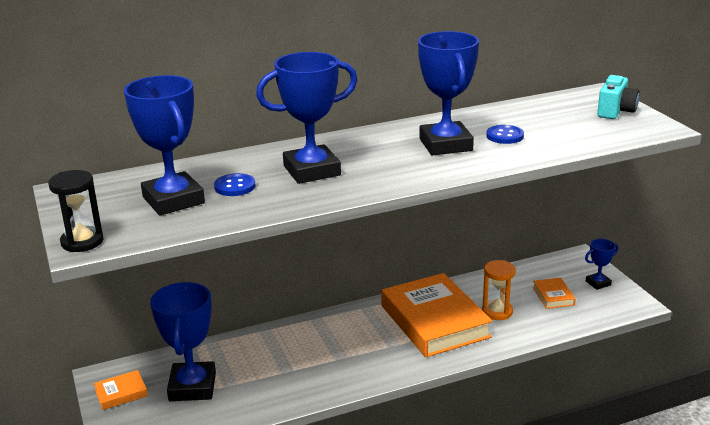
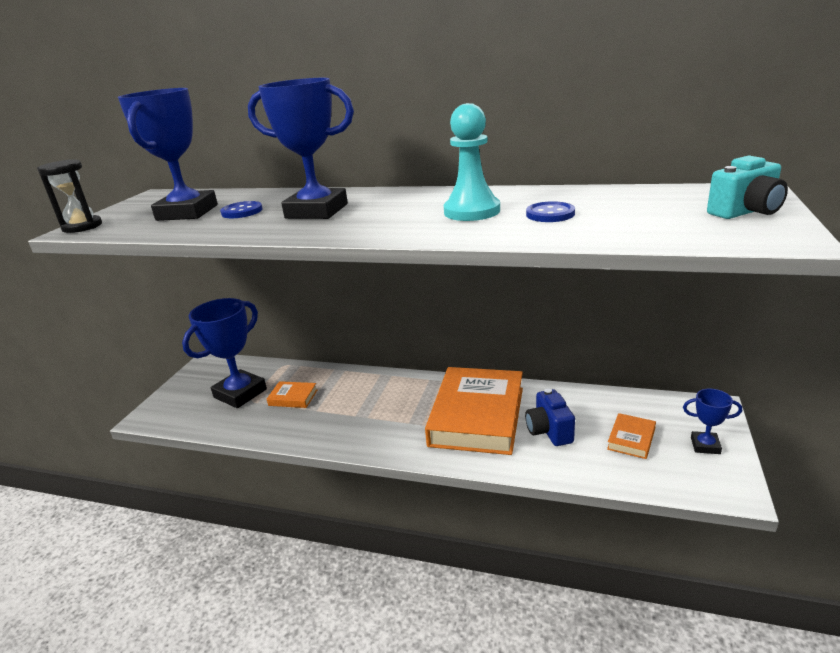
camera: 40 degrees right, 0 degrees up
(121, 393) = (199, 379): orange book -> orange book (293, 398)
(445, 144) = (472, 211): blue trophy -> turquoise pawn
(497, 312) = (549, 431): orange hourglass -> blue camera

